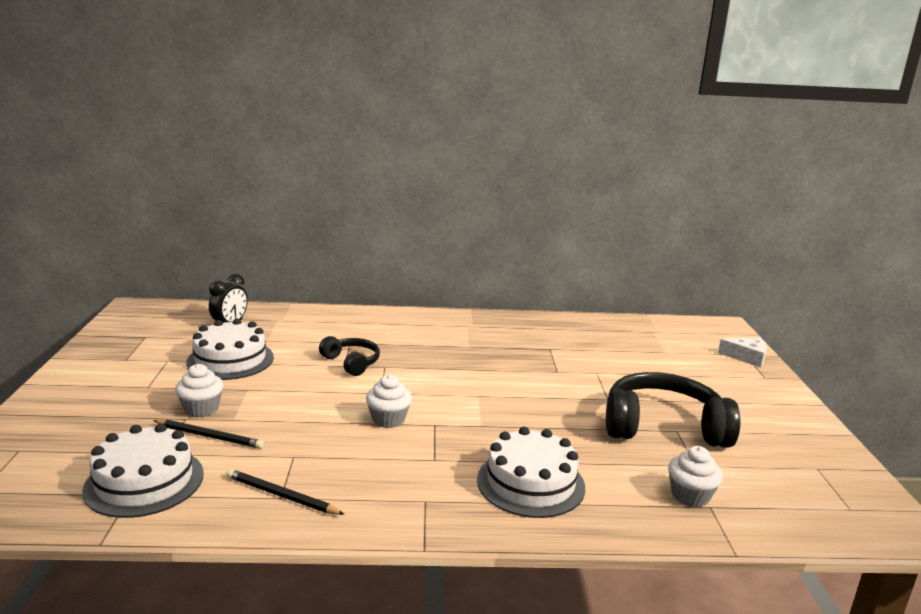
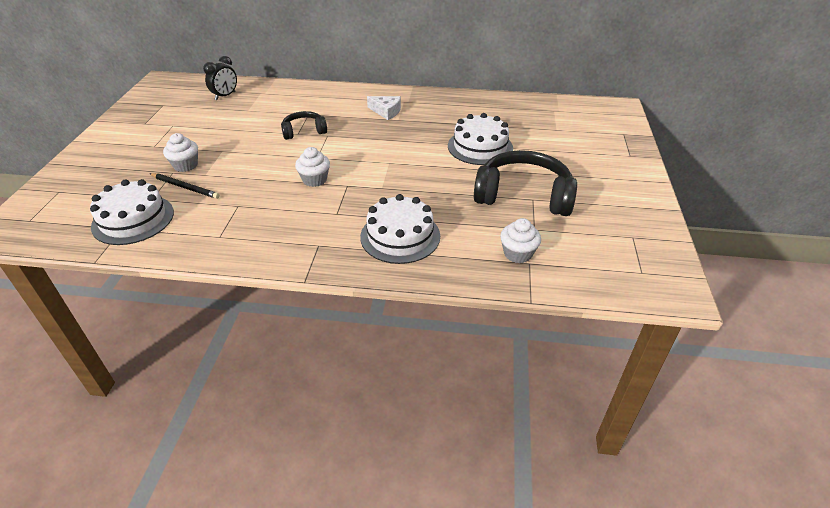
camera: 10 degrees right, 20 degrees up
(230, 360) = (217, 126): white cake -> white cake (480, 147)
(281, 495) = (220, 235): black pencil -> none
(351, 362) = (304, 131): black headphones -> black headphones turned 75 degrees counterclockwise
(747, 357) = (624, 136): white cheese -> white cheese (386, 111)

